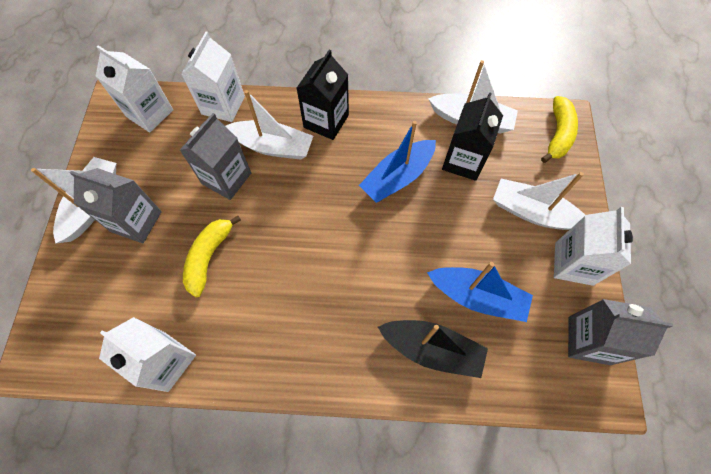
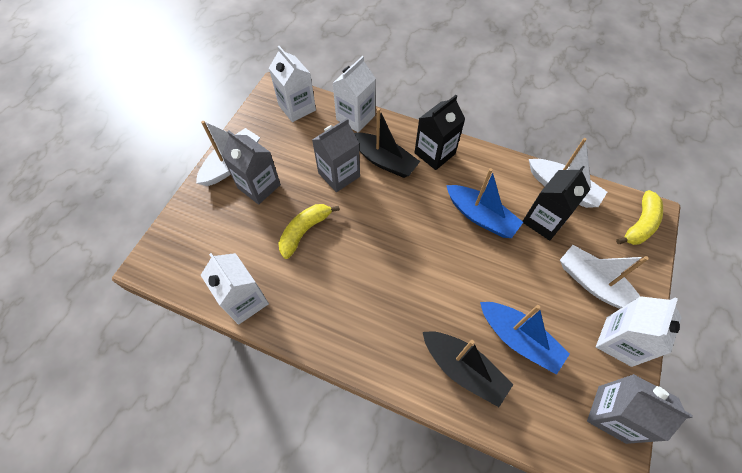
camera: 20 degrees right, 5 degrees down
(272, 146) = (384, 161): white boat -> black boat
(397, 177) = (480, 216): blue boat -> blue boat turned 120 degrees counterclockwise

